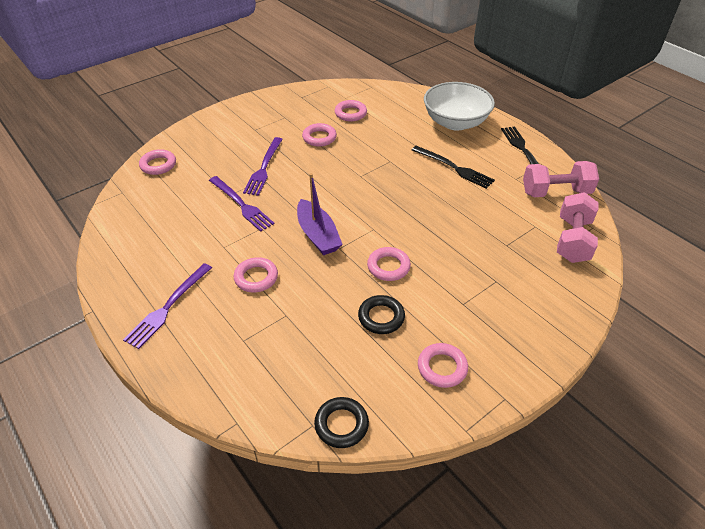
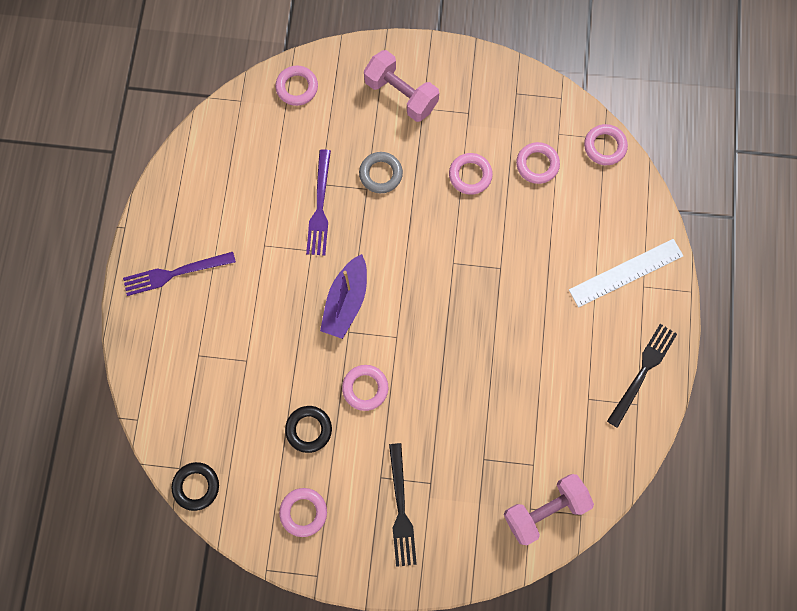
camera: 45 degrees right, 30 degrees up
(256, 277) = (258, 303): pink ring -> pink ring (604, 146)
(264, 168) = (381, 174): purple fork -> grey ring
(454, 168) = (548, 332): black fork -> black fork (401, 509)
(455, 122) = (626, 272): white bowl -> white ruler
(555, 192) = (603, 448): pink dumbbell -> pink dumbbell (401, 95)

